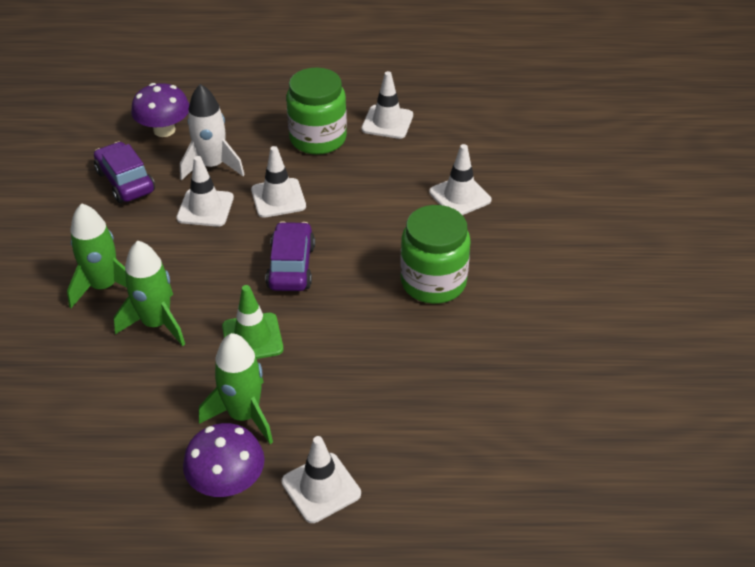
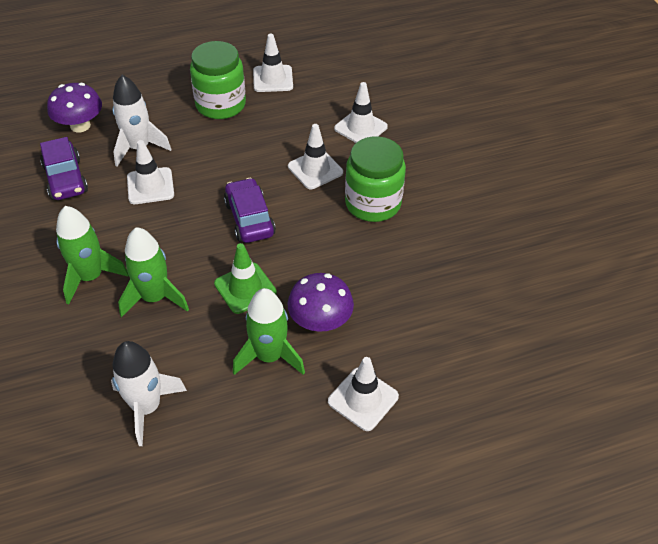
camera: 20 degrees left, 5 degrees up
(98, 431) = (147, 407): none -> white rocket
(125, 181) = (66, 179): purple car -> purple car turned 150 degrees counterclockwise
(227, 482) = (282, 417): purple mushroom -> purple mushroom (320, 321)
(278, 198) = (211, 163): white traffic cone -> white traffic cone (315, 169)

